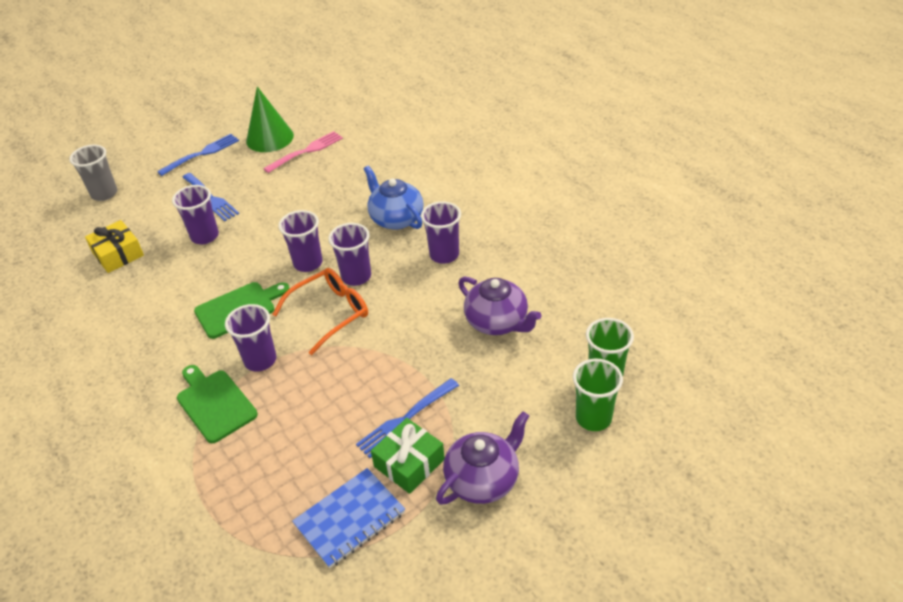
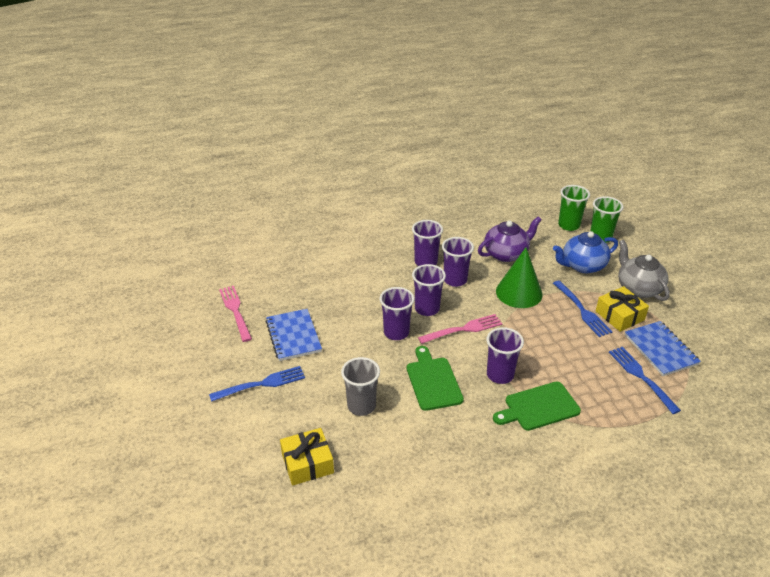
camera: 75 degrees left, 5 degrees down
(104, 194) = (189, 471): grey cup -> grey cup (361, 406)
(201, 154) = (178, 384): blue fork -> blue fork (642, 377)
(205, 236) = (319, 394): purple cup -> purple cup (455, 280)
(270, 138) = (192, 332): green cone -> green cone (519, 292)
(281, 196) = (293, 336): none -> blue notebook
(329, 313) = (463, 329): orange glasses -> pink fork
(396, 218) = (368, 277): blue teapot -> blue teapot (582, 265)
(409, 463) = (619, 315): green gift -> yellow gift
(483, 479) = (638, 288): purple teapot -> grey teapot

